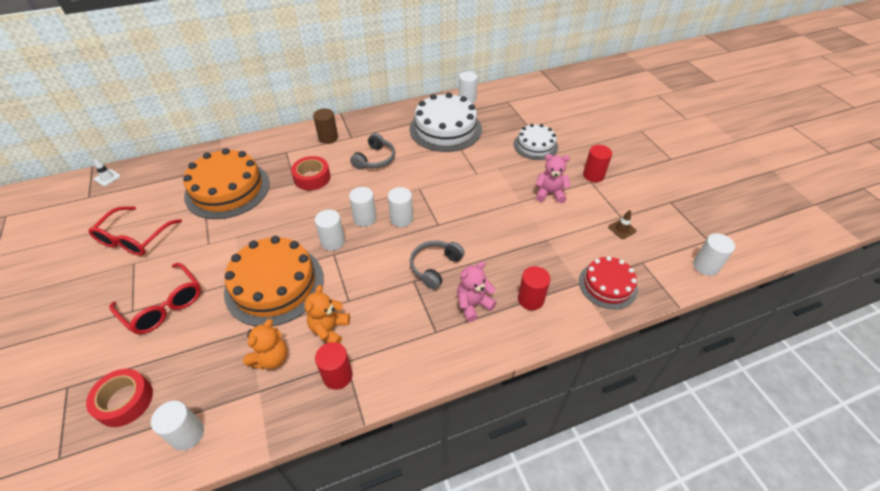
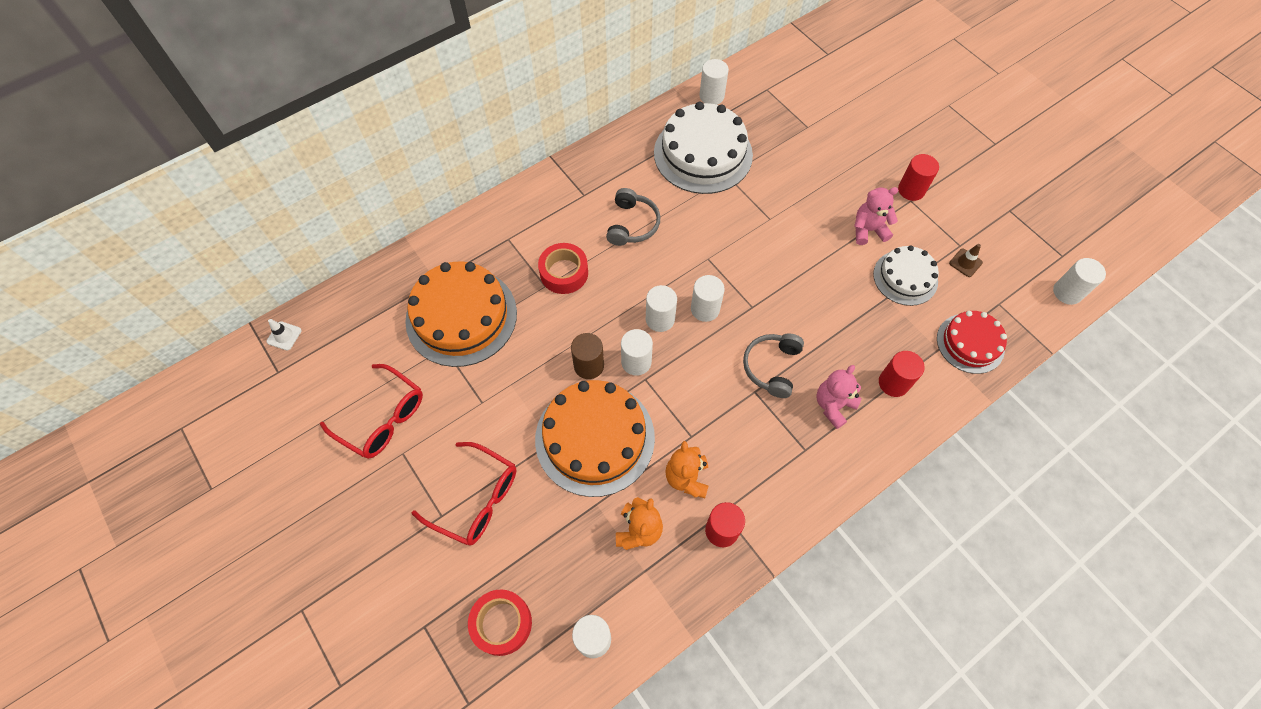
camera: 15 degrees left, 15 degrees up
(135, 238) = (382, 418): red glasses -> red glasses turned 60 degrees counterclockwise
(328, 138) = (553, 202): brown cylinder -> brown cylinder (589, 365)
(535, 145) = (827, 157): white cake -> white cake (905, 277)

